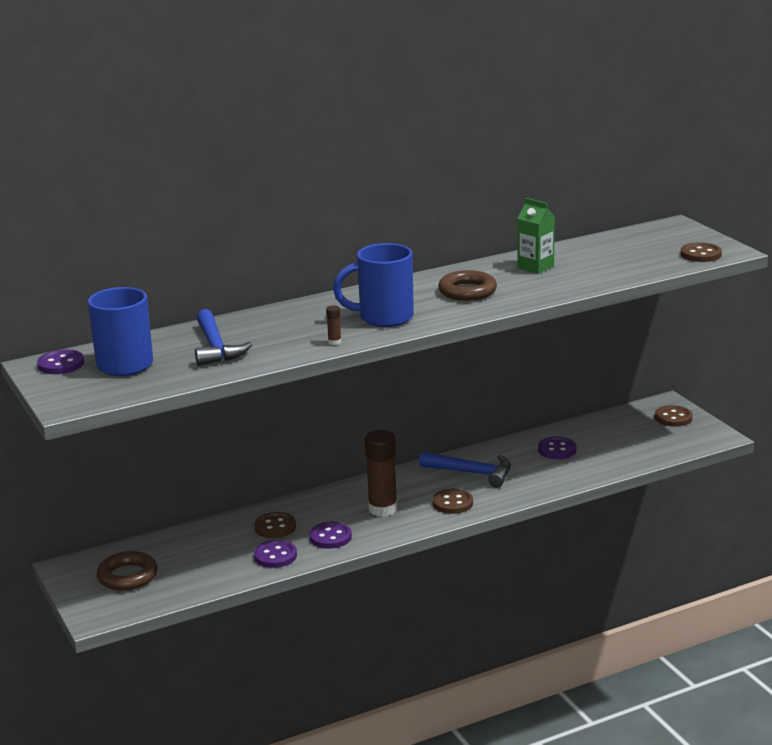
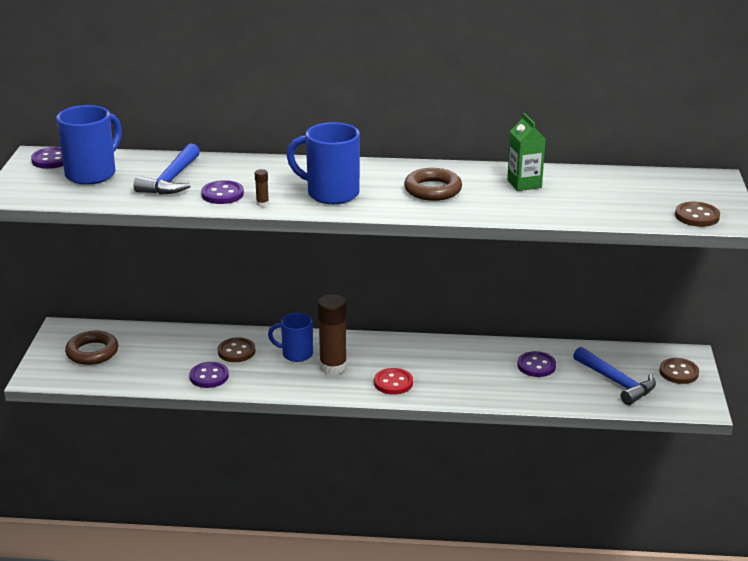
camera: 30 degrees right, 5 degrees up
(330, 537) = (266, 376): purple button -> purple button (222, 194)
(335, 510) = (296, 354): none -> blue mug
(452, 503) = (393, 383): brown button -> red button
(472, 473) = (440, 361): blue hammer -> blue hammer (617, 382)

